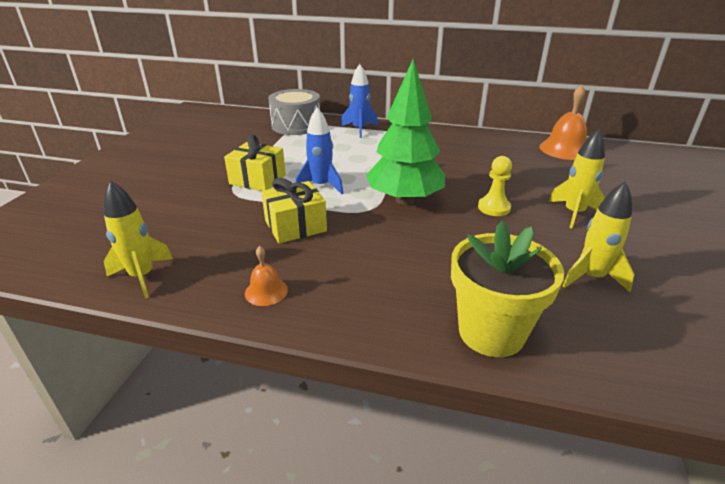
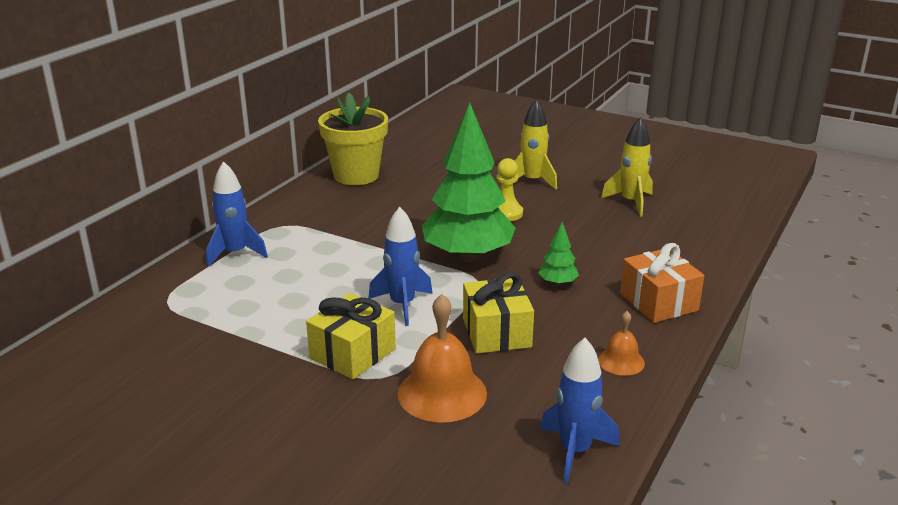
camera: 75 degrees left, 5 degrees down
(142, 276) = (575, 451): yellow rocket -> blue rocket
(296, 125) = (166, 304): grey drum -> none
(378, 309) = (658, 302): none -> orange gift
(384, 246) = (557, 283): none -> green tree
(491, 332) = (693, 258): yellow flower pot -> yellow flower pot (356, 175)
(564, 149) = (398, 148): orange bell -> orange bell (442, 393)

